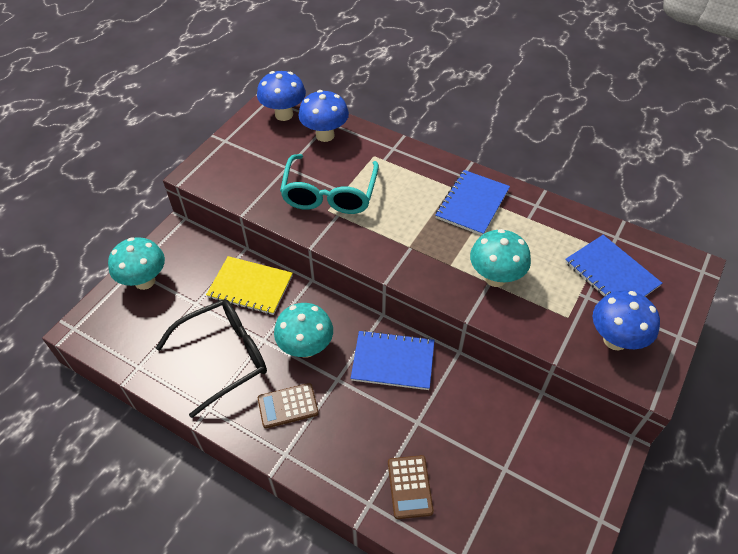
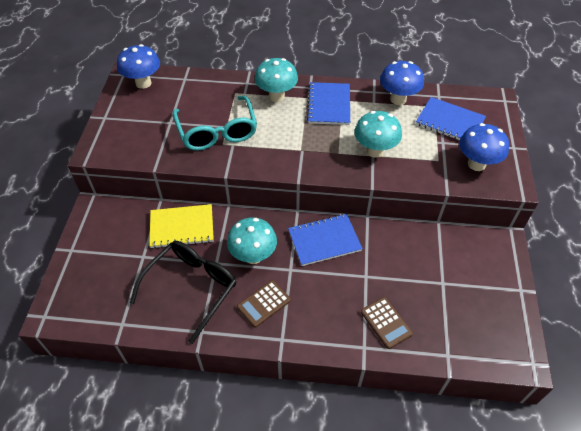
camera: 25 degrees left, 0 degrees up
(145, 281) = (88, 255): turquoise mushroom -> turquoise mushroom (276, 96)
(325, 135) = (187, 89): blue mushroom -> blue mushroom (398, 99)

